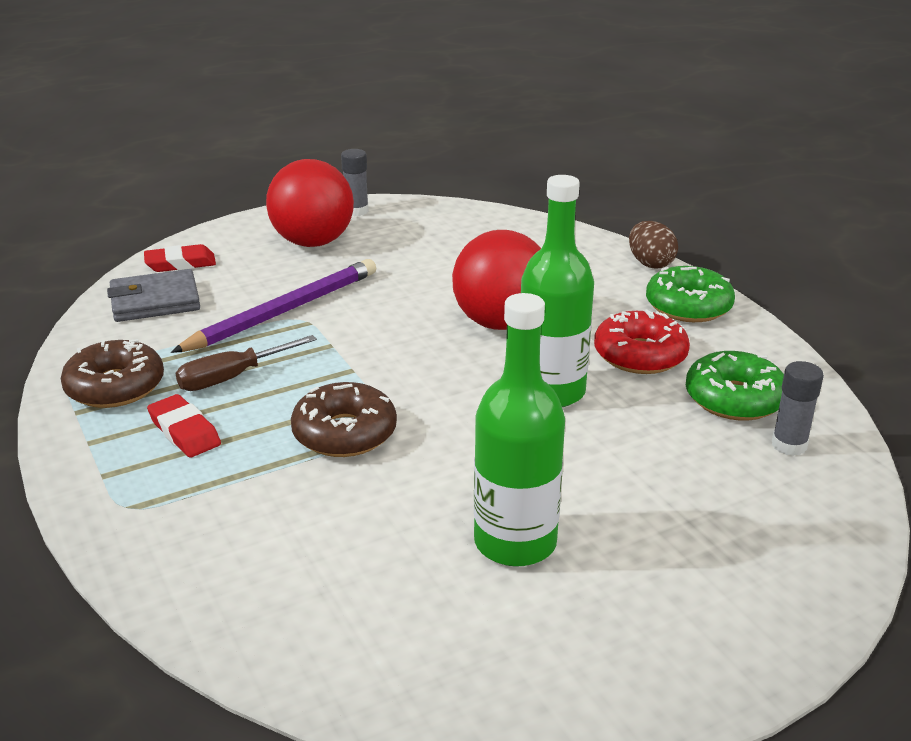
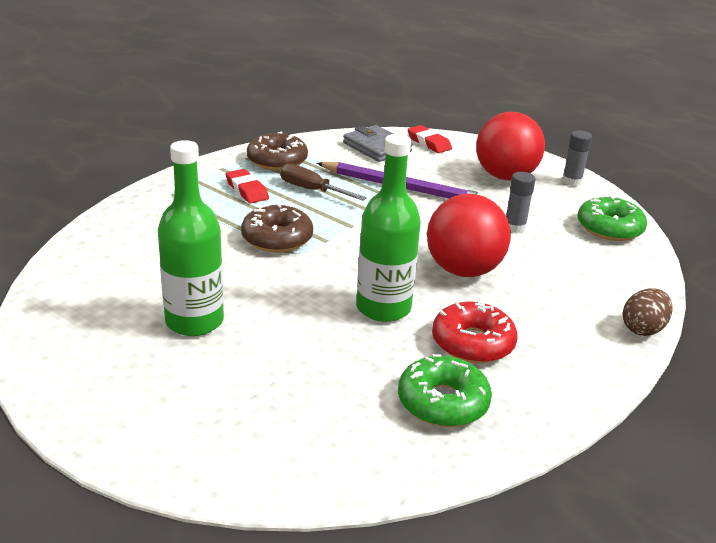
camera: 65 degrees right, 0 degrees up
(184, 431) = (247, 190): red eraser -> red eraser turned 60 degrees counterclockwise
(688, 306) = (583, 360): green donut -> green donut (609, 228)
(789, 445) = (390, 441): grey glue stick -> grey glue stick (514, 227)

